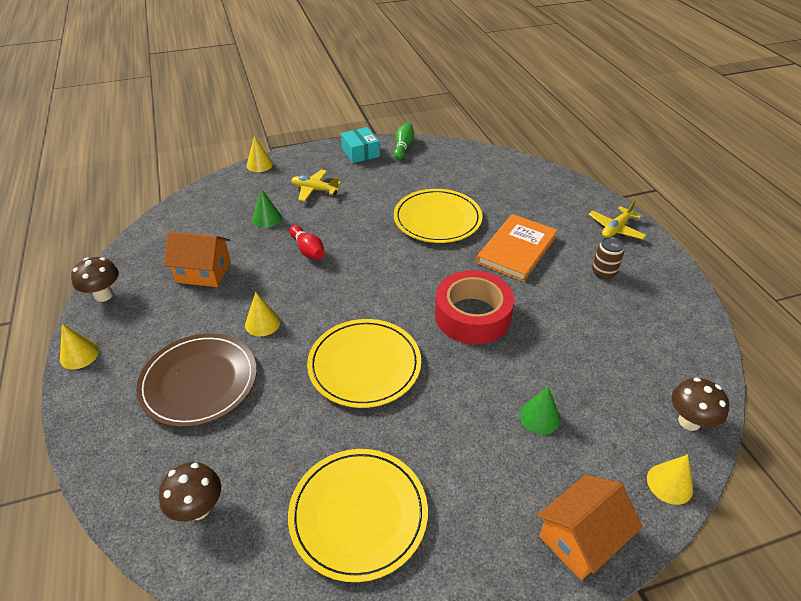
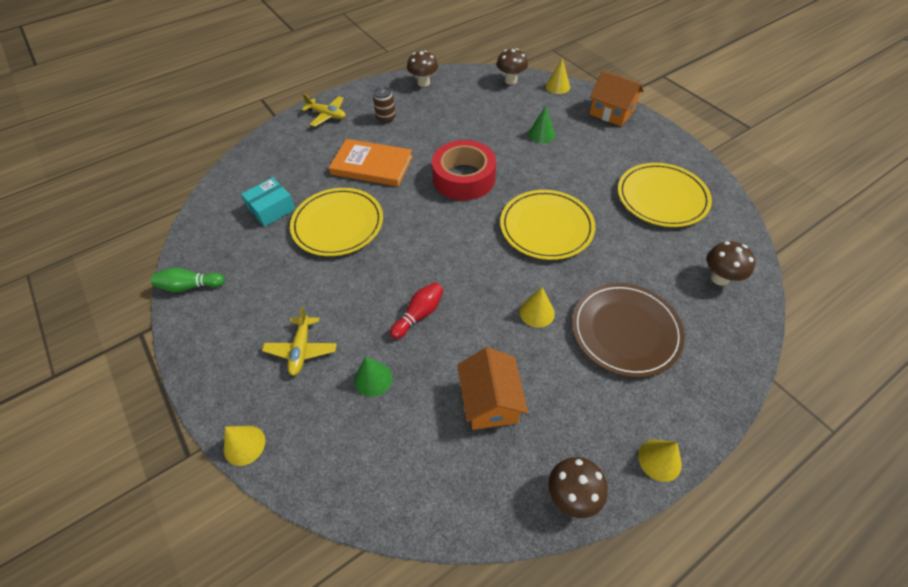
camera: 105 degrees left, 10 degrees up
(360, 152) = (205, 328): turquoise box -> turquoise box (271, 209)
(684, 319) = (423, 83): none -> brown mushroom

